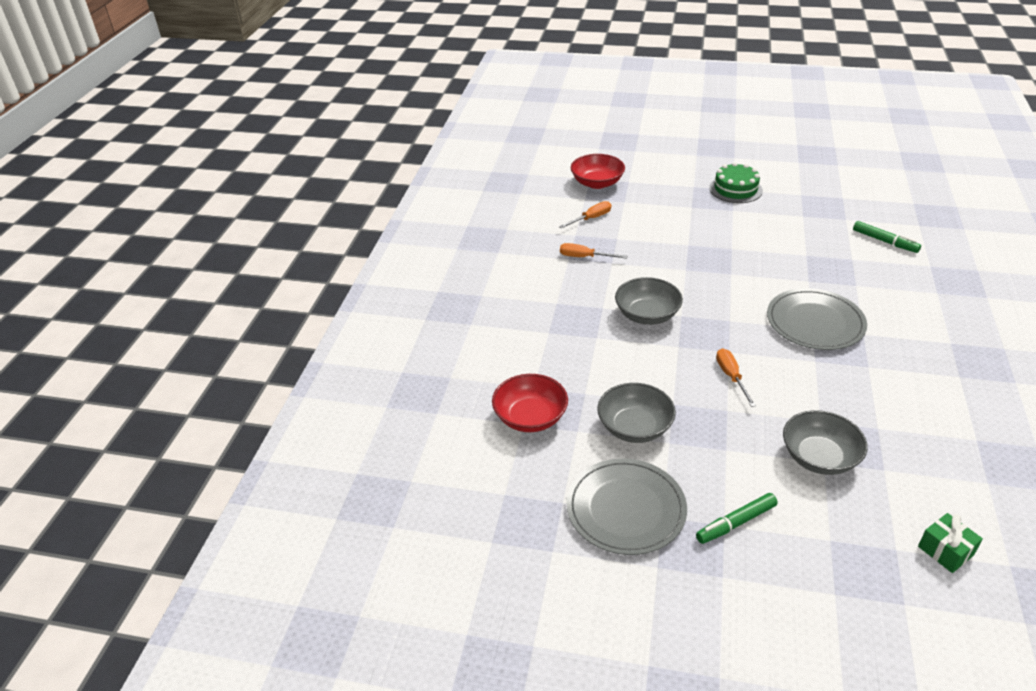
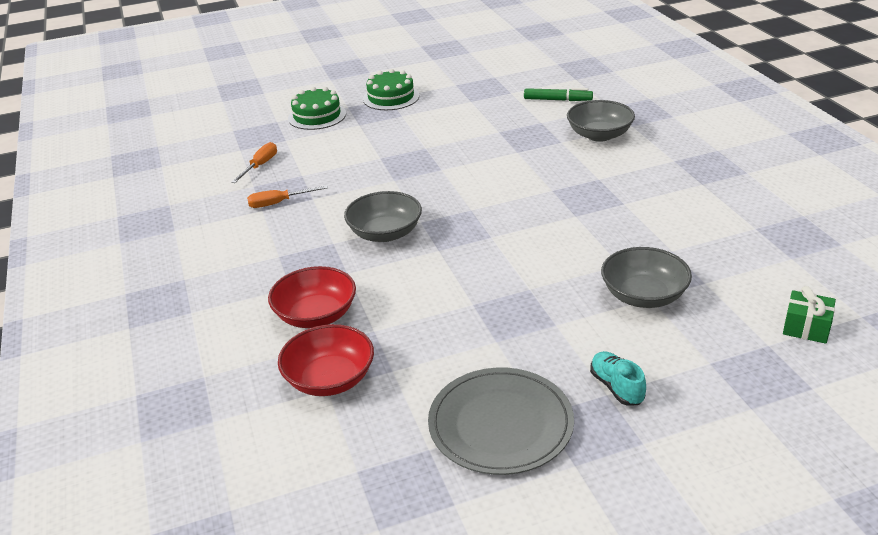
camera: 30 degrees left, 5 degrees down
(597, 183) = (243, 132): red bowl -> red bowl (316, 315)
(634, 427) = (450, 342): grey bowl -> grey bowl (599, 135)
(663, 187) = (317, 116): none -> green cake
(731, 377) = (510, 258): orange screwdriver -> none
(736, 523) = (616, 387): green marker -> turquoise shoe
(815, 322) = (550, 184): grey plate -> none

